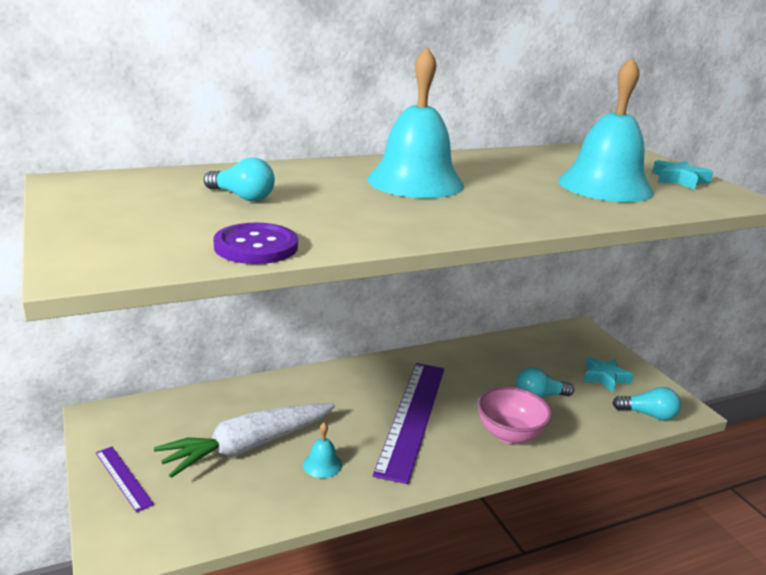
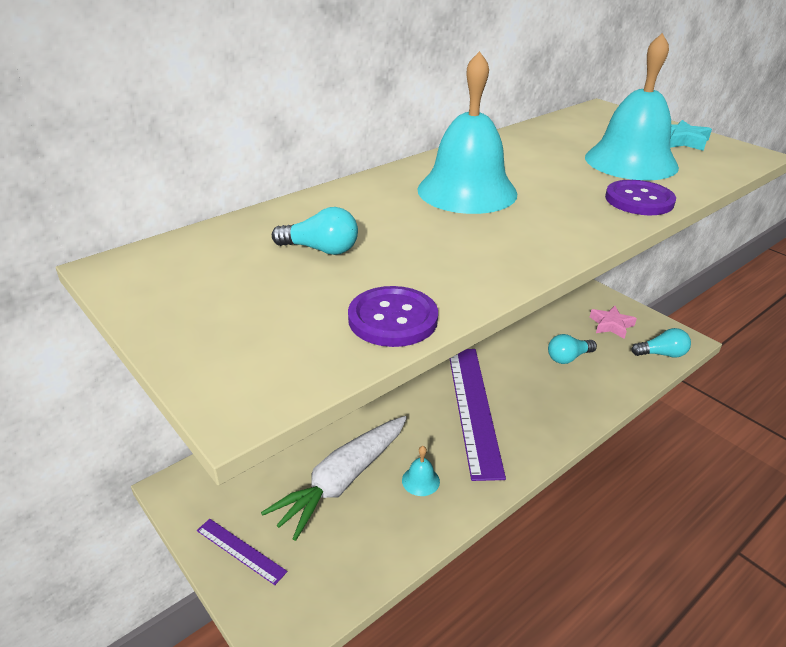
camera: 15 degrees left, 10 degrees up
(509, 434) = (563, 404): pink bowl -> none
(581, 212) = (639, 200): none -> purple button
(605, 378) = (611, 325): turquoise star -> pink star

